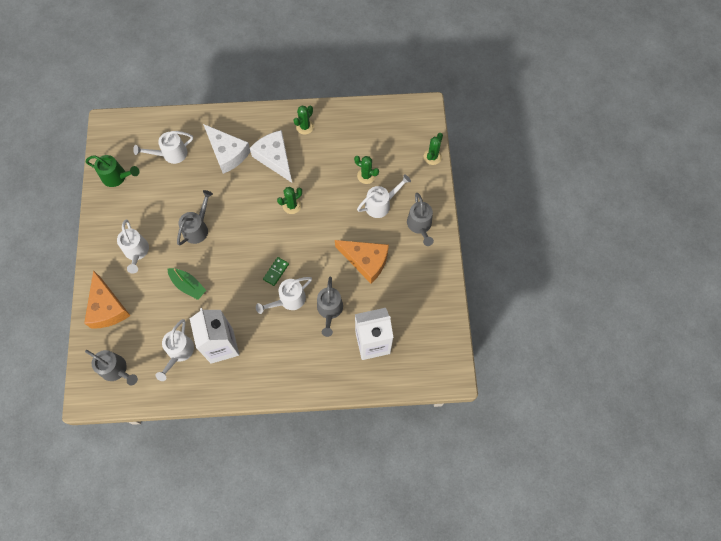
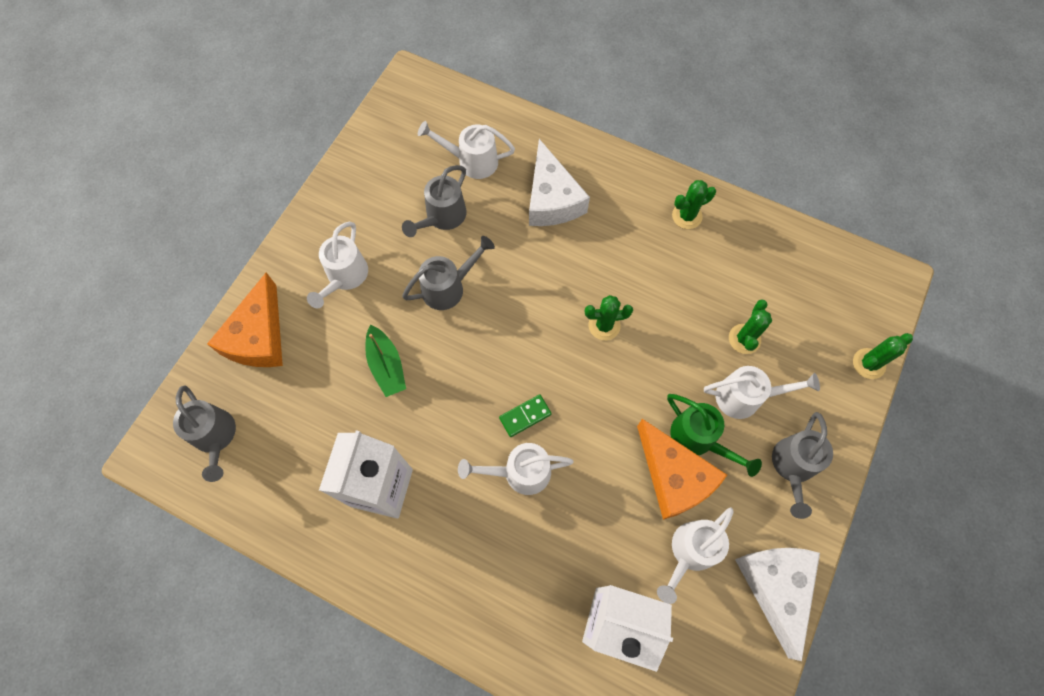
camera: 30 degrees right, 0 degrees up
(117, 177) = (381, 157): green watering can -> green watering can (698, 439)
(179, 353) = (315, 462): white watering can -> white watering can (690, 552)
(275, 158) = (617, 241): white cheese -> white cheese (775, 586)
(329, 310) = (574, 526): grey watering can -> grey watering can (442, 217)
(366, 176) = (744, 339): green cactus -> green cactus turned 45 degrees clockwise

